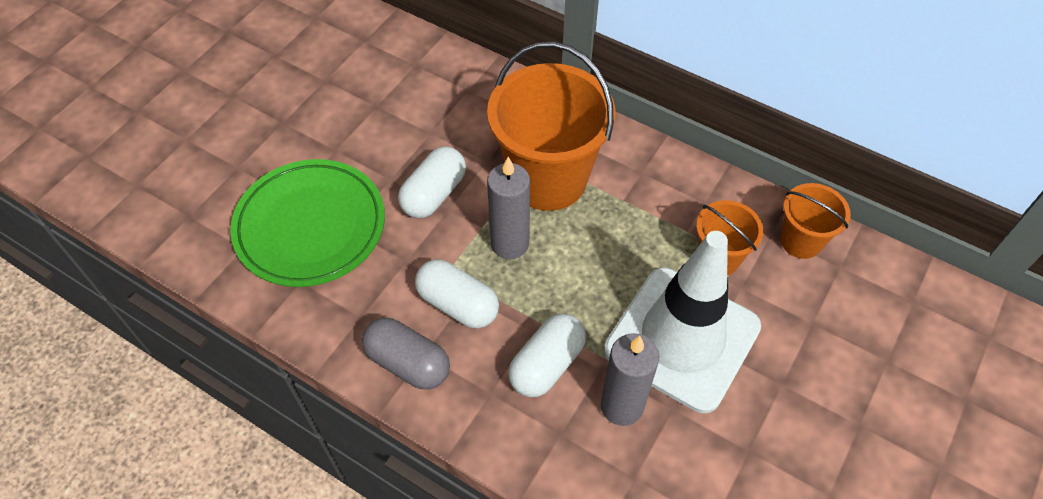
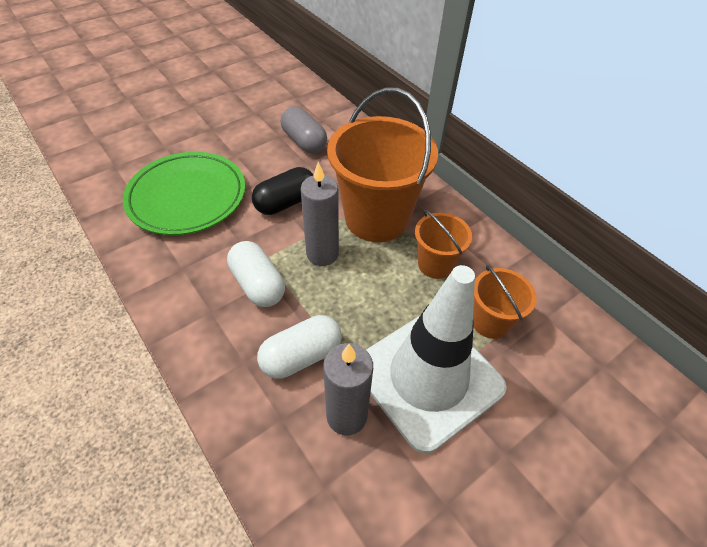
camera: 20 degrees right, 5 degrees down
(408, 363) = (195, 314): grey capsule -> grey capsule (304, 142)
(434, 194) = (286, 202): white capsule -> black capsule
(801, 241) = (573, 333): orange bucket -> orange bucket (435, 264)

